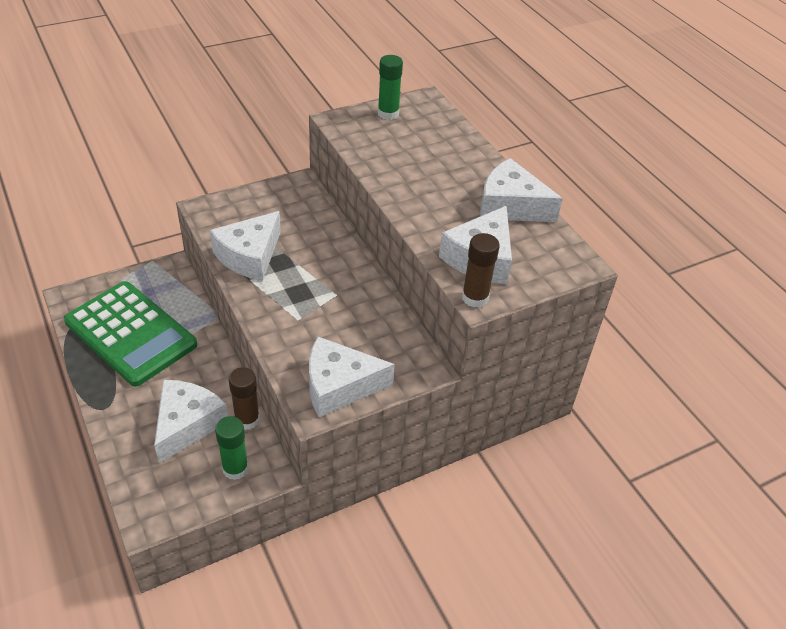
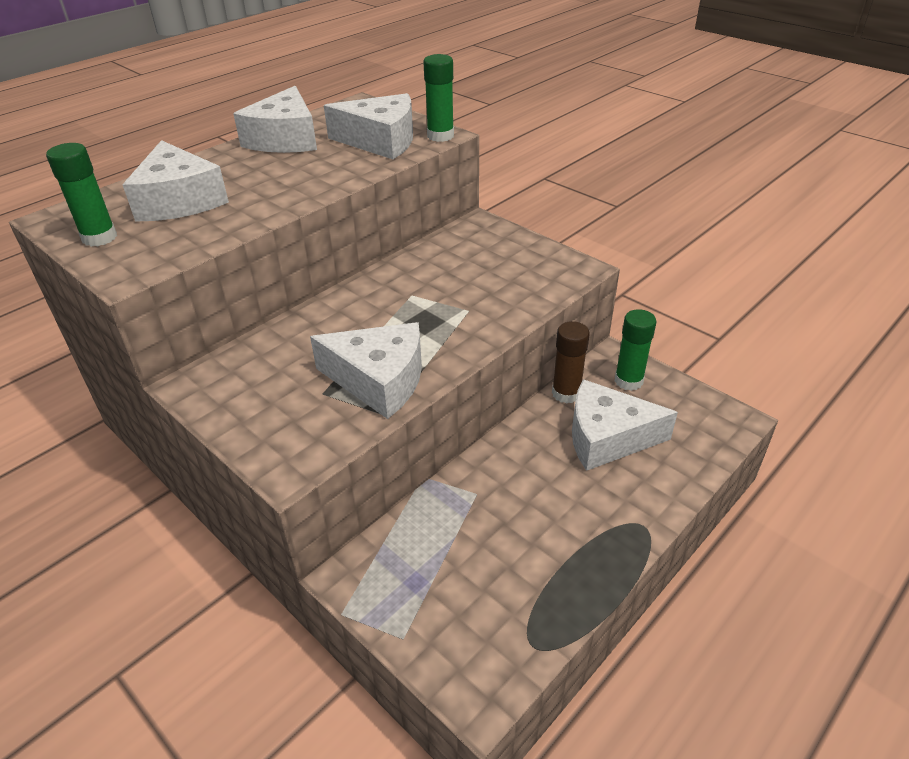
camera: 105 degrees left, 5 degrees down
(130, 333) = (509, 561): green calculator -> none
(339, 386) = (539, 262): white cheese -> white cheese (179, 200)
(475, 298) = (440, 136): brown glue stick -> green glue stick

